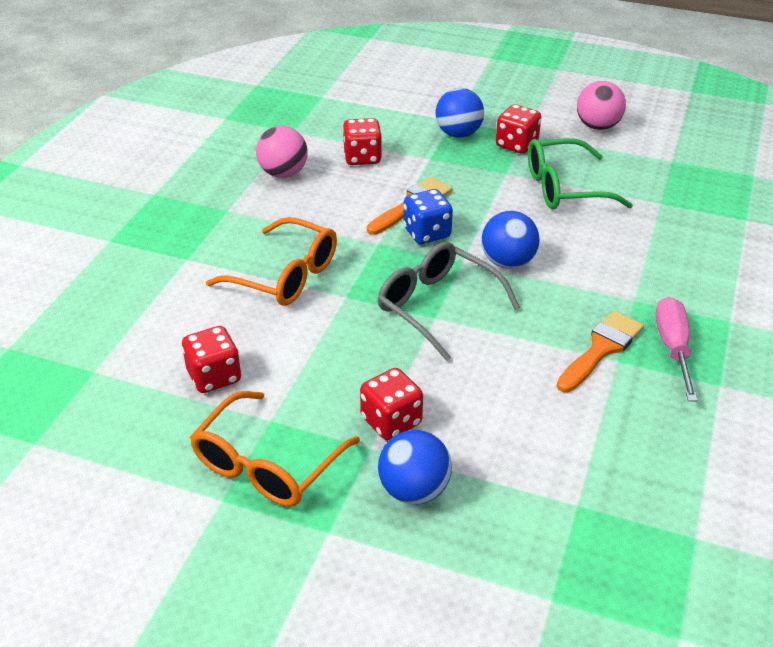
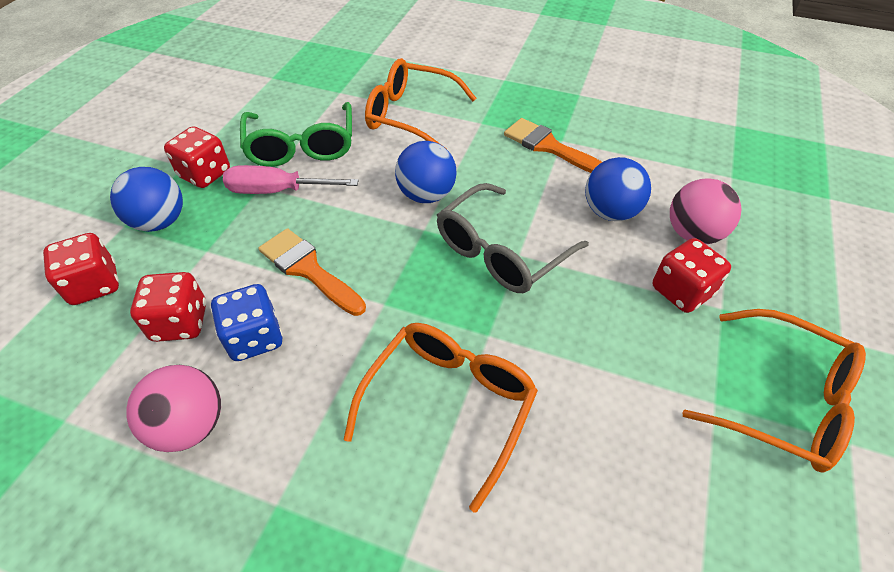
camera: 90 degrees left, 10 degrees up
(214, 376) = (662, 476): red dice -> red dice (94, 285)
(414, 490) = (762, 275): blue ball -> blue ball (610, 212)
(427, 233) = (369, 257): blue dice -> blue dice (255, 338)
(597, 126) = (192, 114): pink ball -> pink ball (693, 234)
(632, 250) = (410, 115): none -> orange glasses
(673, 348) = (542, 110): pink screwdriver -> pink screwdriver (278, 191)

